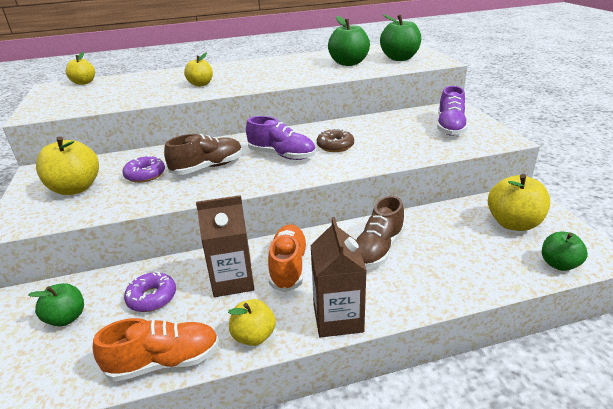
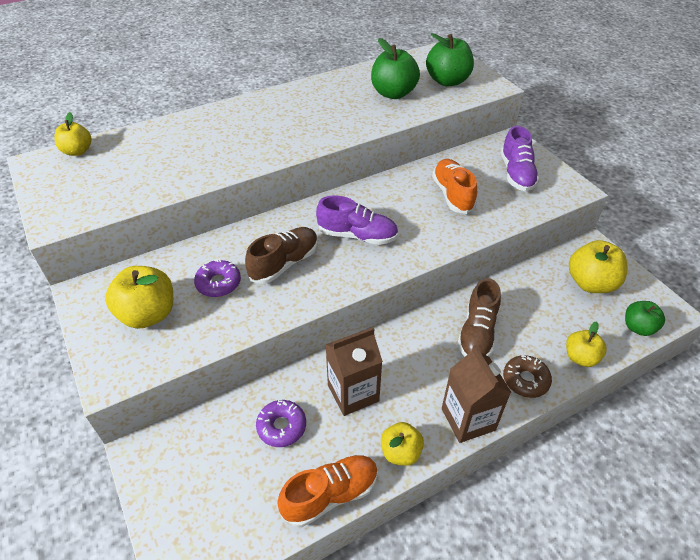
camera: 15 degrees left, 15 degrees up
(66, 318) = (206, 466): green apple -> none
(201, 84) = (236, 146): yellow apple -> yellow apple (580, 357)
(288, 266) = (400, 367): orange shoe -> orange shoe (452, 194)
(335, 146) = (408, 215): brown donut -> brown donut (525, 380)

